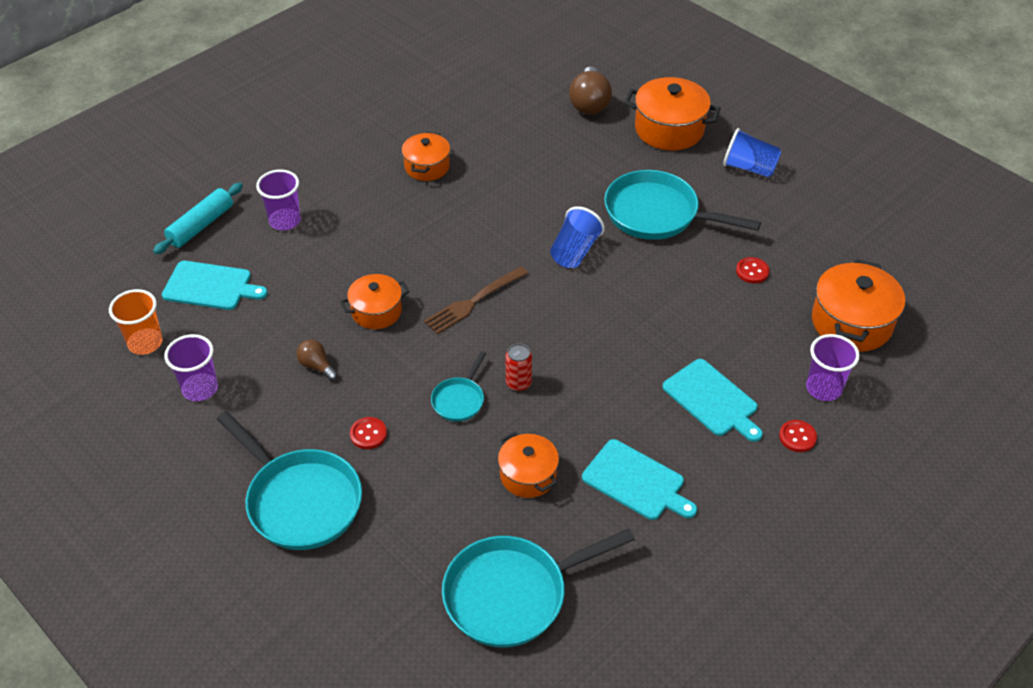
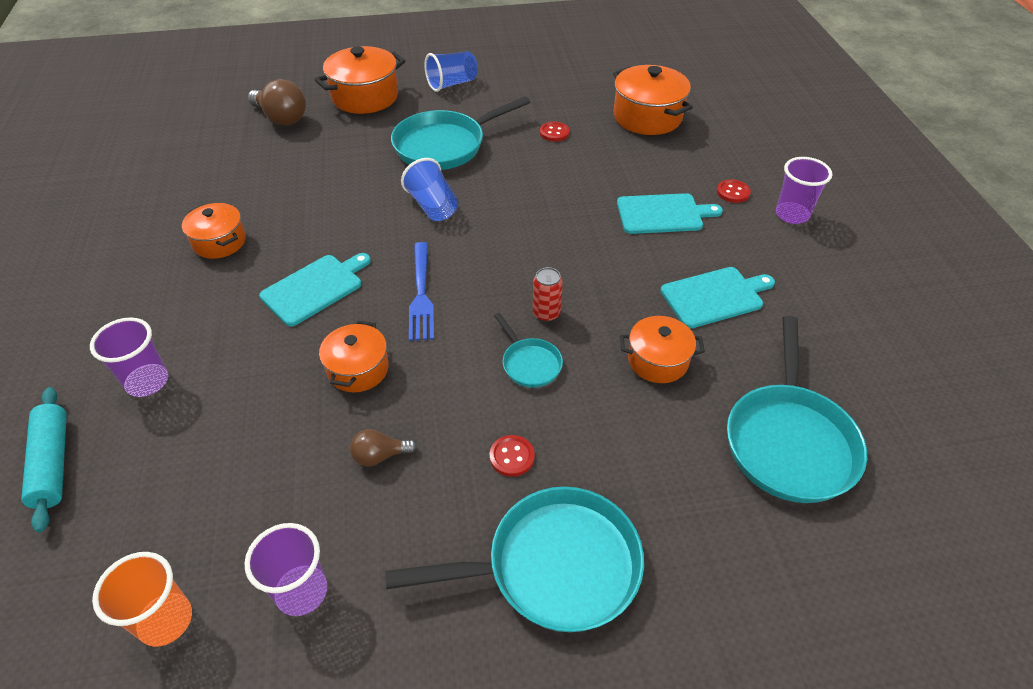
camera: 55 degrees left, 0 degrees up
(210, 286) = (157, 500): turquoise cutting board -> turquoise cutting board (315, 288)
(474, 301) = (421, 294): brown fork -> blue fork
(823, 388) = (697, 158): purple cup -> purple cup (792, 214)

